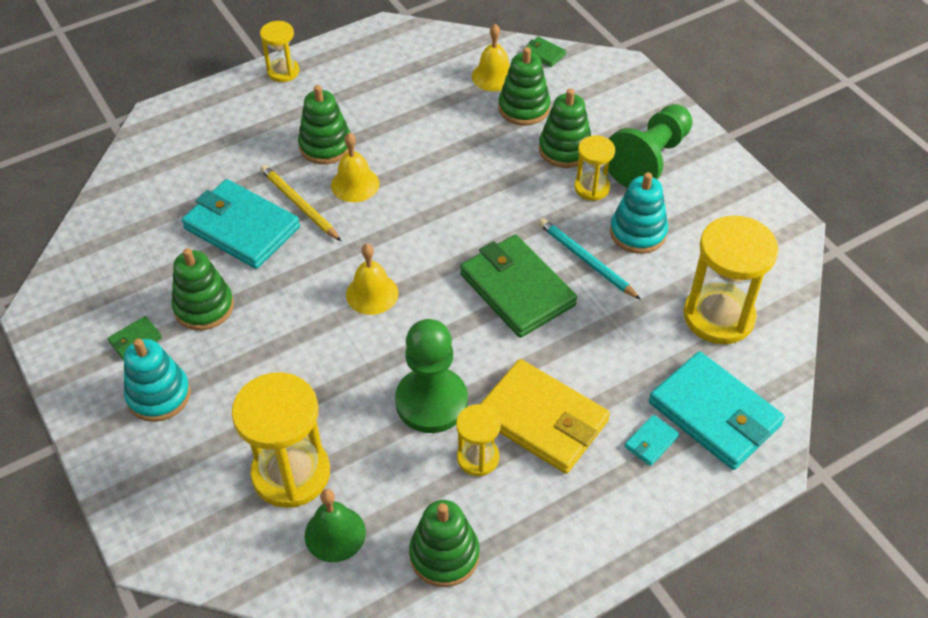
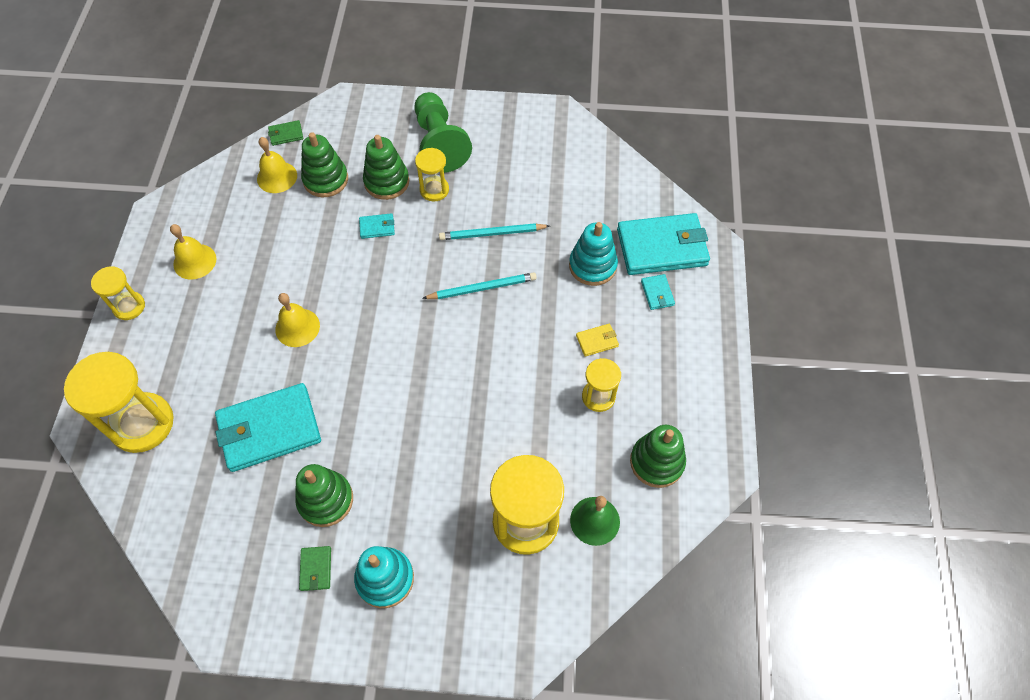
camera: 55 degrees left, 10 degrees up
(299, 204) = (282, 376): yellow pencil -> none
(325, 146) = (239, 324): green stacking toy -> none
(372, 293) = (411, 378): yellow bell -> yellow bell (194, 261)
(431, 402) = (534, 397): green pawn -> none
(508, 173) = (377, 227): none -> turquoise wallet
(517, 289) = (482, 288): green wallet -> turquoise pencil
(542, 419) = (597, 341): yellow wallet -> yellow wallet, size x0.42
(638, 232) = (494, 191): turquoise stacking toy -> turquoise stacking toy (592, 266)
(718, 316) = (594, 195): yellow hourglass -> yellow hourglass (142, 424)

